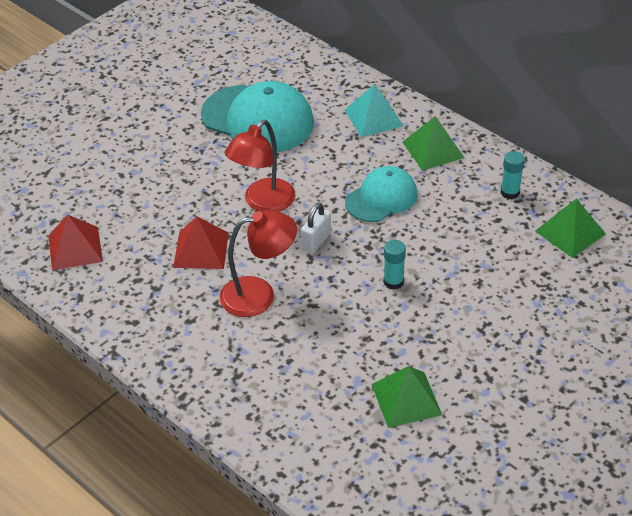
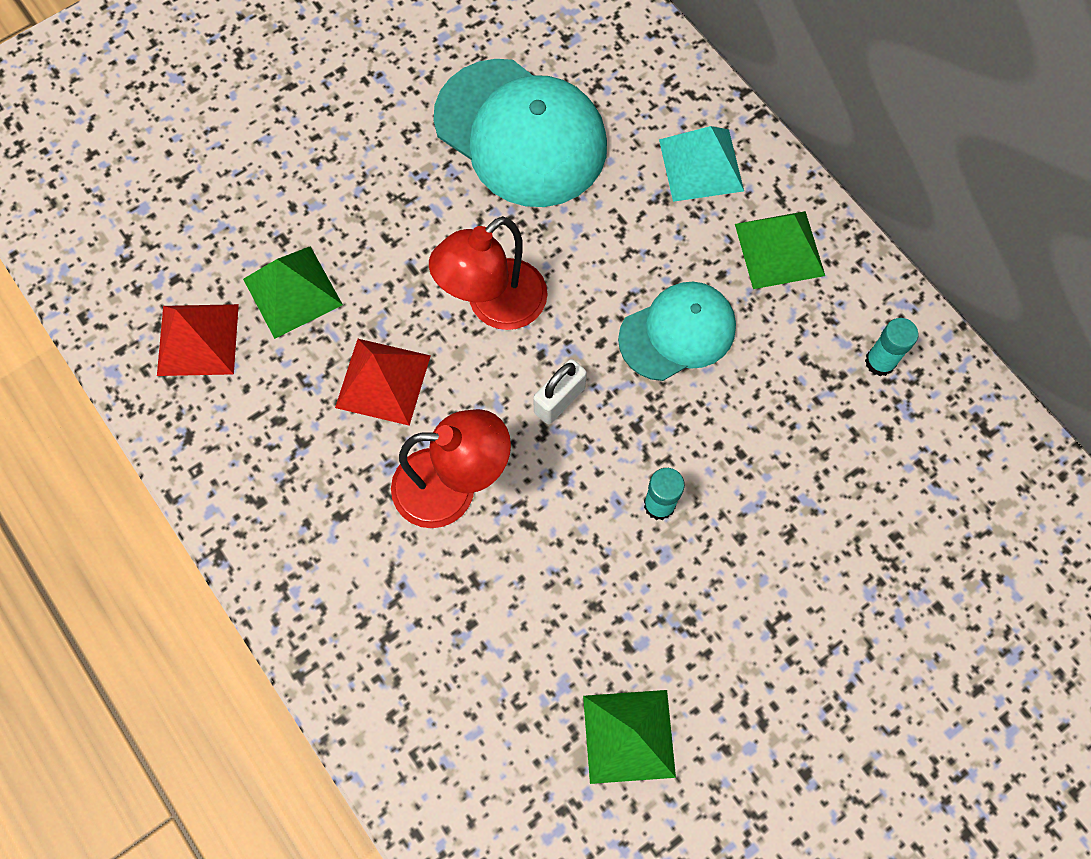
camera: 10 degrees right, 25 degrees up
(570, 232) = (955, 462): green pyramid -> green pyramid (292, 292)

